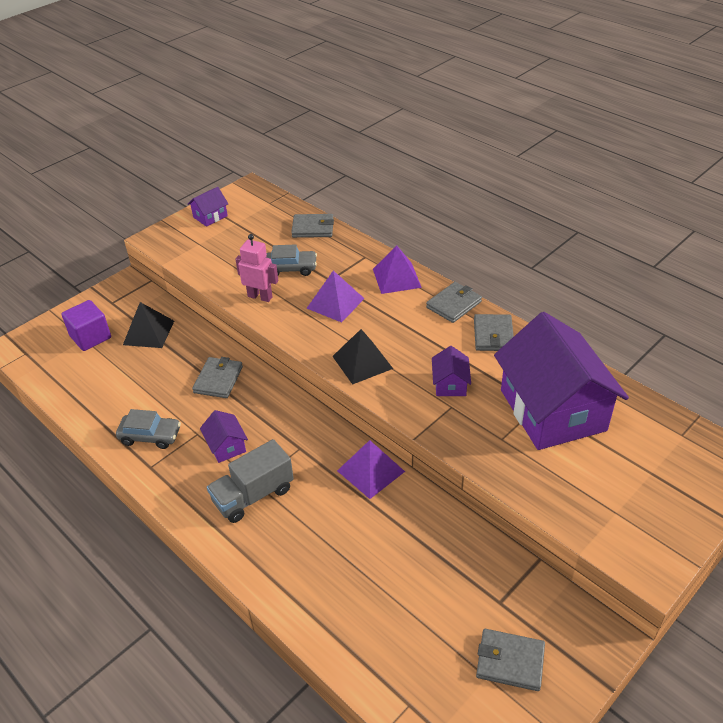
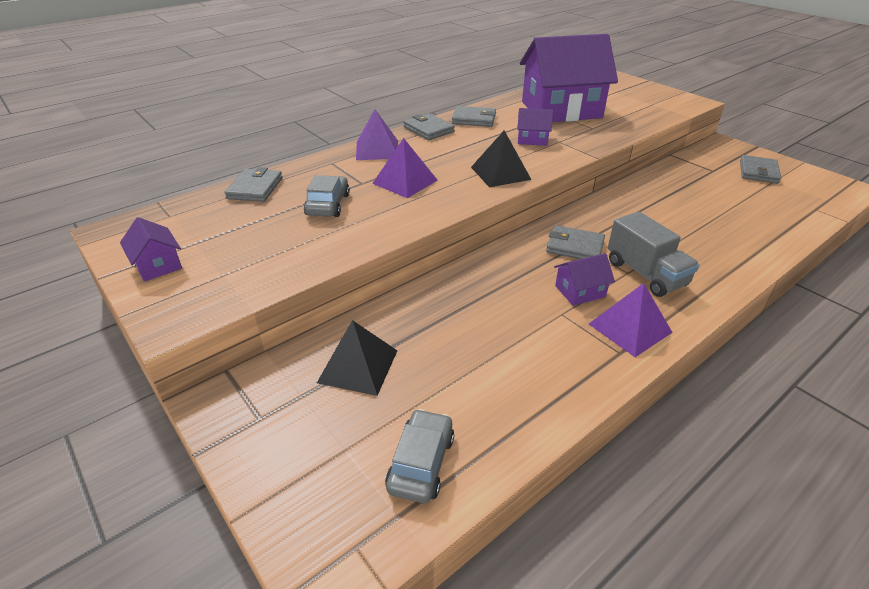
camera: 85 degrees left, 5 degrees down
(90, 337) = (344, 440): purple cube -> none
(150, 436) = (568, 354): grey car -> grey car (421, 463)
(218, 380) = (471, 297): grey wallet -> grey wallet (574, 246)
(260, 296) = (373, 226): pink robot -> none
(371, 471) = (602, 209): purple pyramid -> purple pyramid (630, 328)

